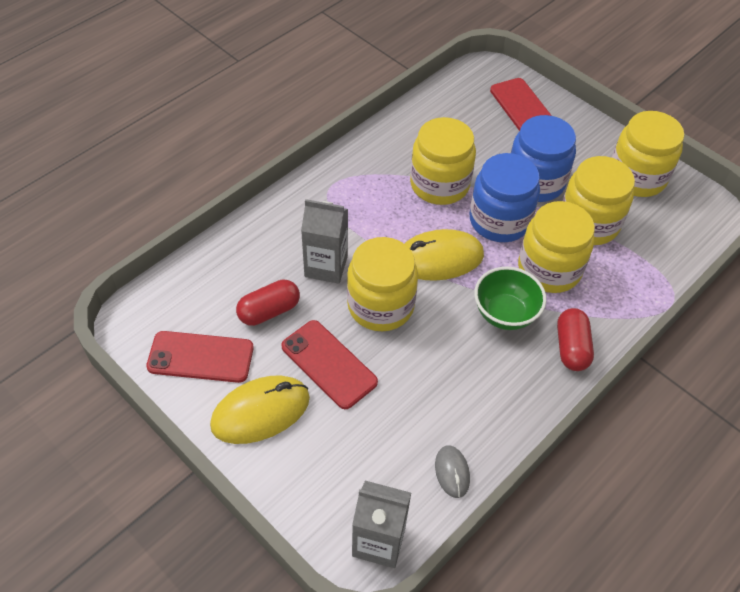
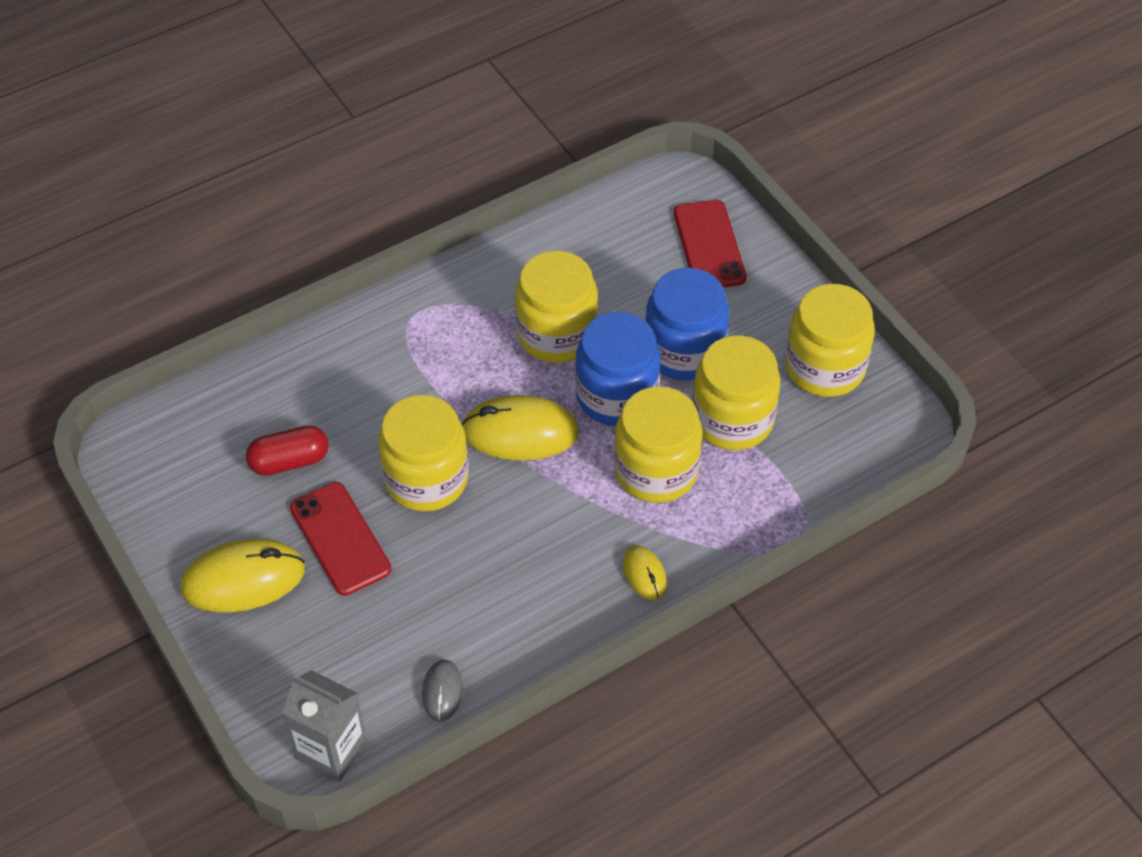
camera: 15 degrees right, 0 degrees up
(200, 357) = (193, 502): red phone -> none
(326, 266) = (376, 417): grey carton -> none
(505, 314) = (577, 517): green bowl -> none
(571, 347) = (644, 574): red capsule -> yellow mouse

